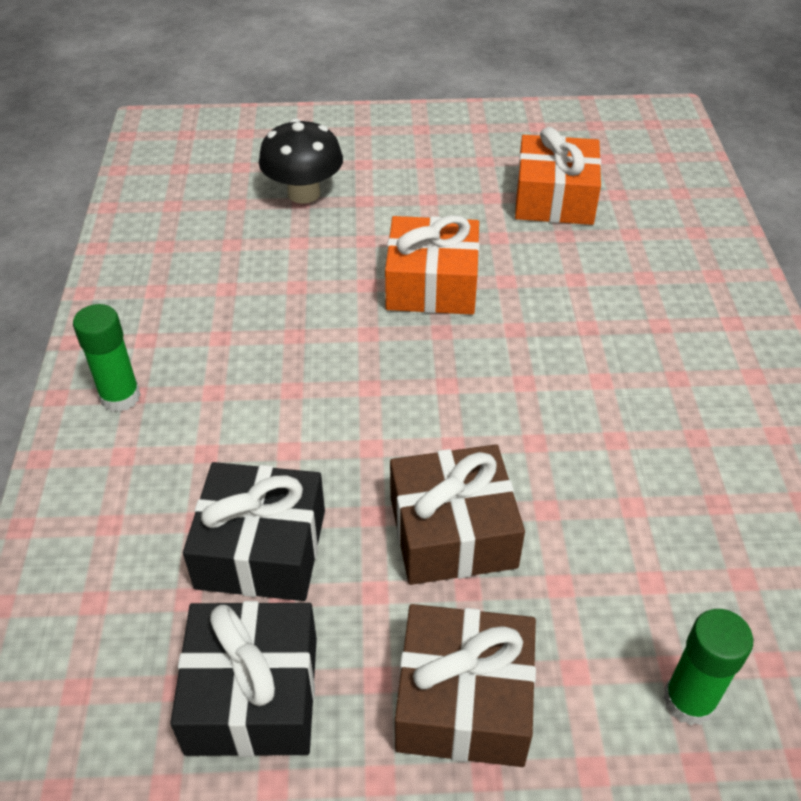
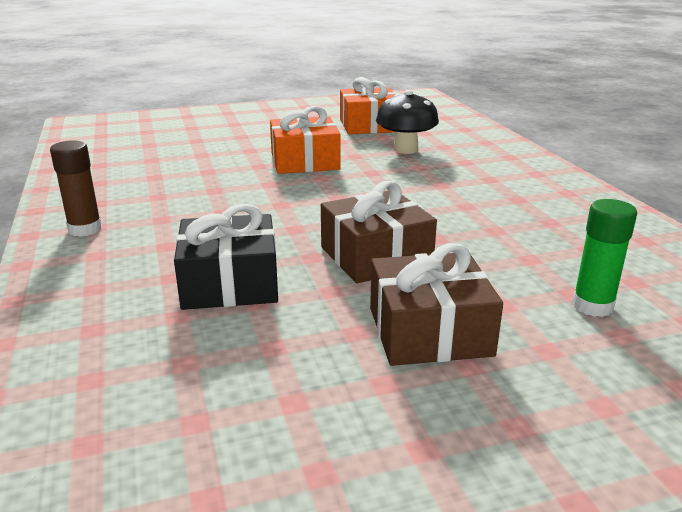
camera: 15 degrees left, 20 degrees down
(120, 397) = (85, 229): green glue stick -> brown glue stick
(252, 694) = (254, 356): black gift -> none
(304, 193) = (197, 137): black mushroom -> black mushroom (405, 149)

